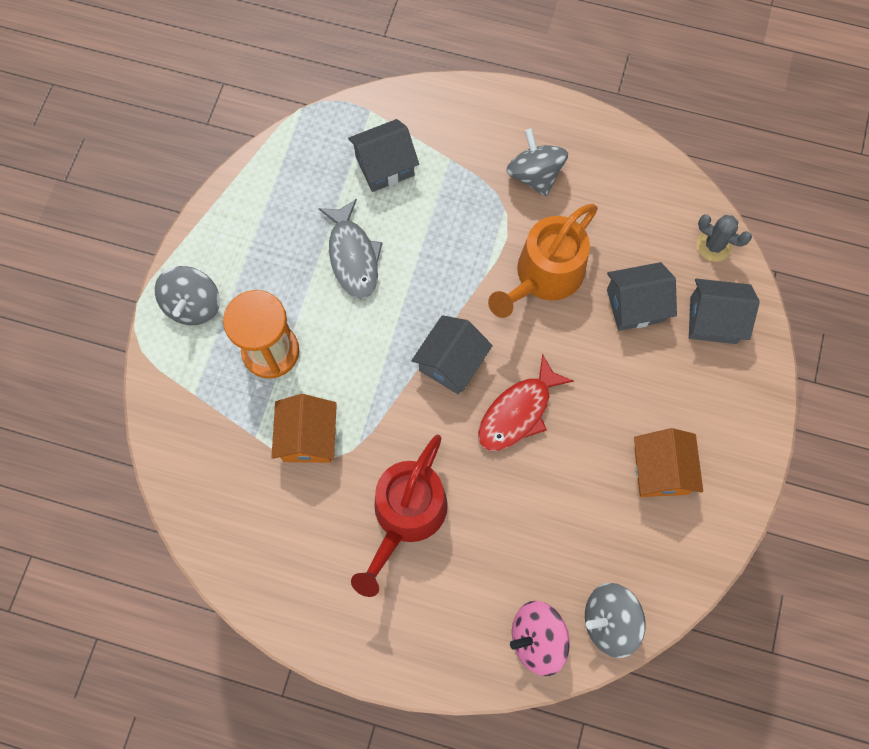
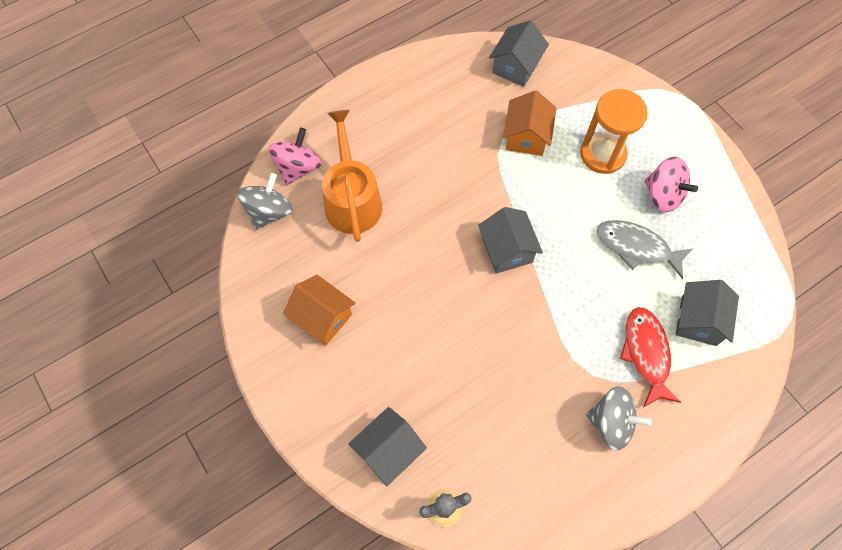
camera: 130 degrees right, 5 degrees down
(193, 305) = (672, 133): grey spinning top -> none
(275, 269) = (663, 195): none -> pink spinning top
(308, 437) = (526, 136): orange house -> orange house turned 60 degrees clockwise
(406, 515) = (431, 153): red watering can -> none
(518, 412) = (438, 263): red fish -> red fish (646, 353)
(544, 276) = (521, 360): orange watering can -> orange watering can (352, 200)
(635, 305) = (447, 404): grey house -> grey house (516, 66)

